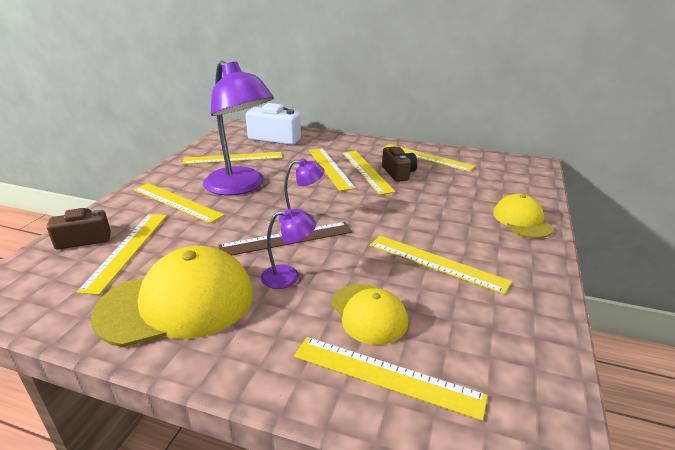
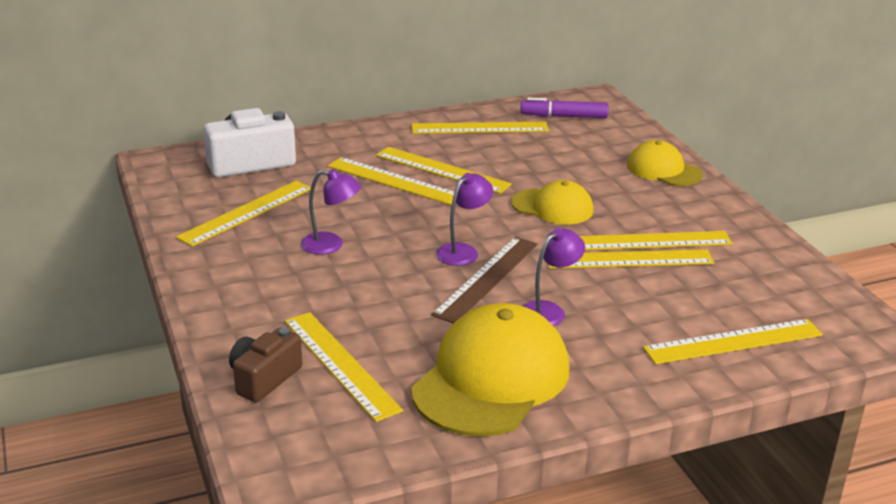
camera: 40 degrees left, 0 degrees up
(176, 202) = (288, 294): yellow ruler -> yellow ruler (629, 259)
(241, 187) = (331, 245): purple lamp -> purple lamp, size x0.46
(368, 313) = (659, 307): yellow cap -> yellow cap (552, 207)
(398, 173) = (480, 160): brown camera -> none
(494, 167) = (564, 116): none -> purple marker

